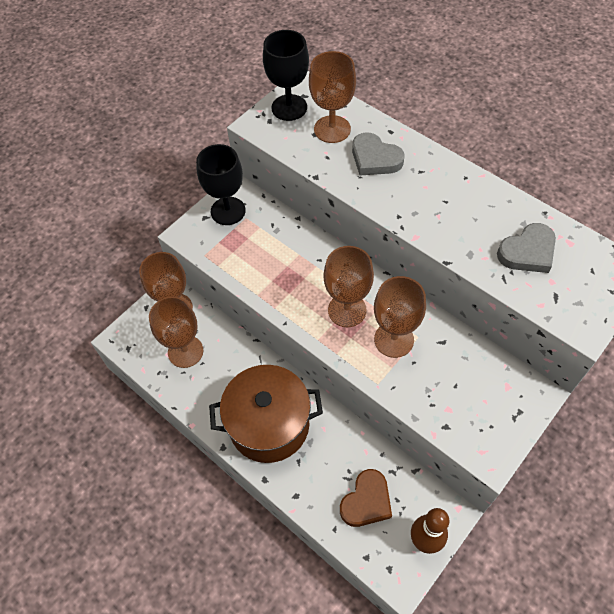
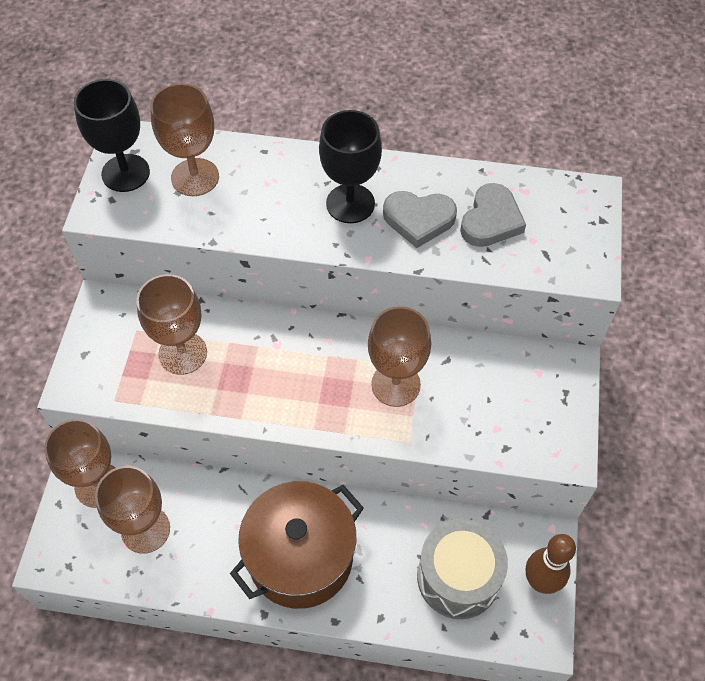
camera: 35 degrees left, 0 degrees up
(228, 211) = (108, 332): black goblet -> black goblet (350, 203)
(347, 310) = (325, 378): brown goblet -> brown goblet (183, 353)
(366, 501) = (458, 577): brown heart -> grey drum
(375, 158) = (267, 190): grey heart -> grey heart (418, 220)

